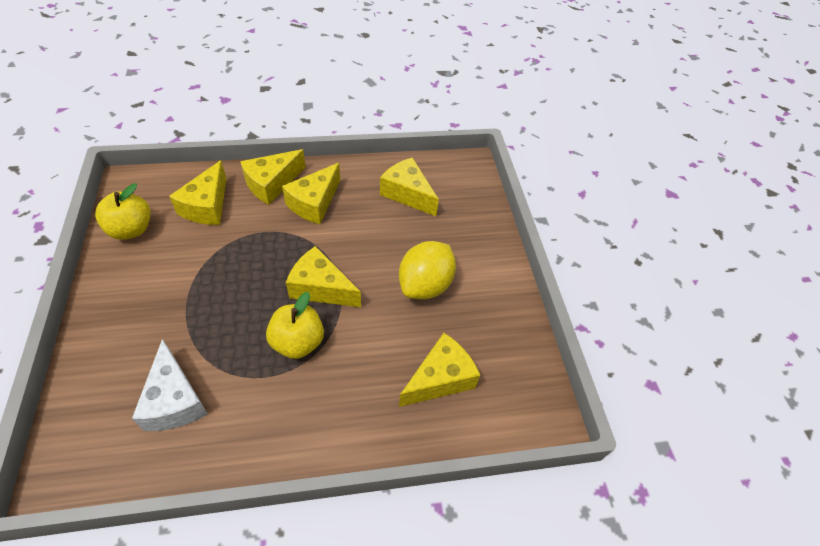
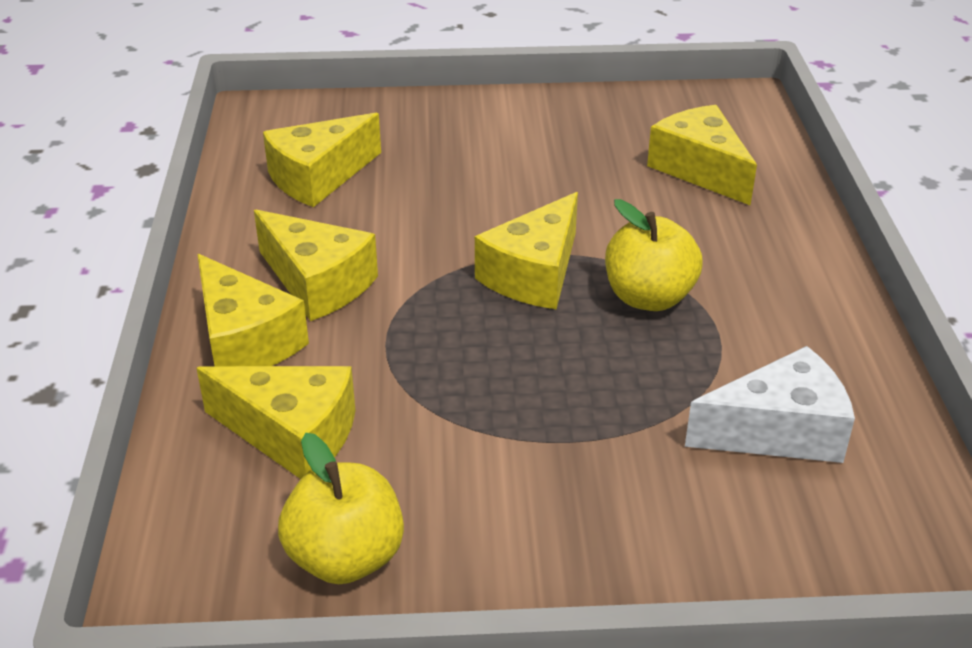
camera: 80 degrees left, 15 degrees down
(425, 285) = (531, 171): yellow lemon -> none

